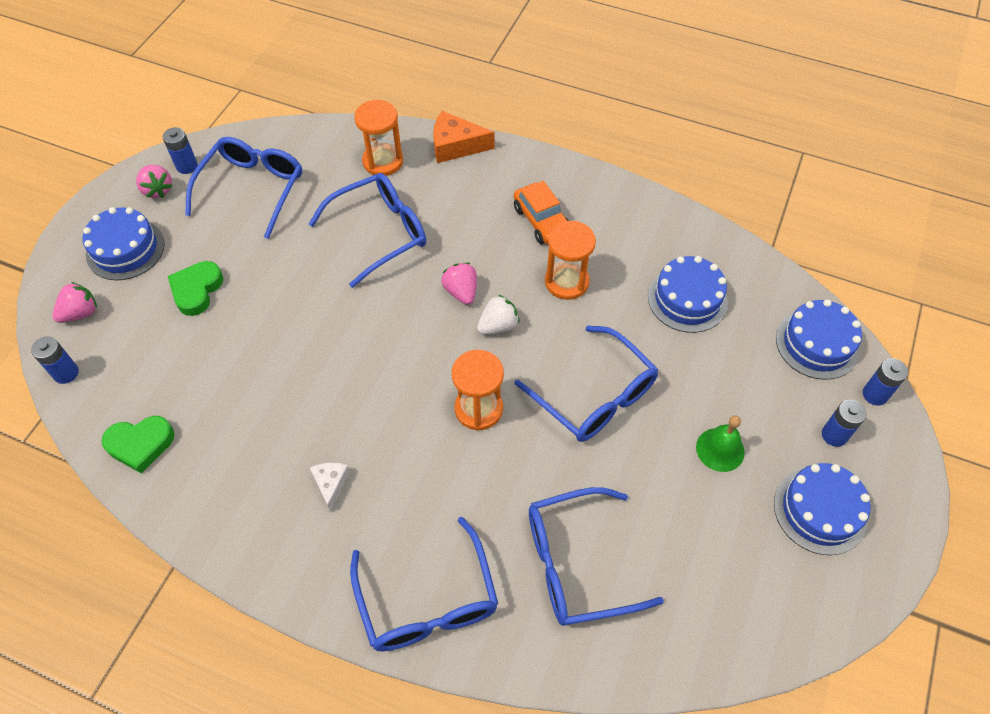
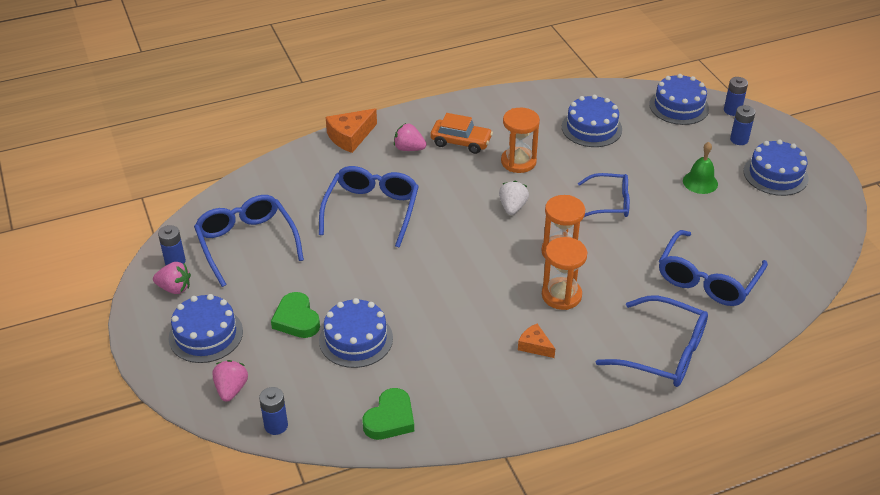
camera: 45 degrees left, 15 degrees down
(212, 347) = (356, 339): none -> blue cake
(331, 484) = (535, 346): white cheese -> orange cheese
(383, 161) = (315, 173): orange hourglass -> orange hourglass (561, 295)
(461, 292) = (467, 206): pink strawberry -> pink strawberry (409, 148)
(594, 396) = (610, 203): blue glasses -> blue glasses, size x0.66

